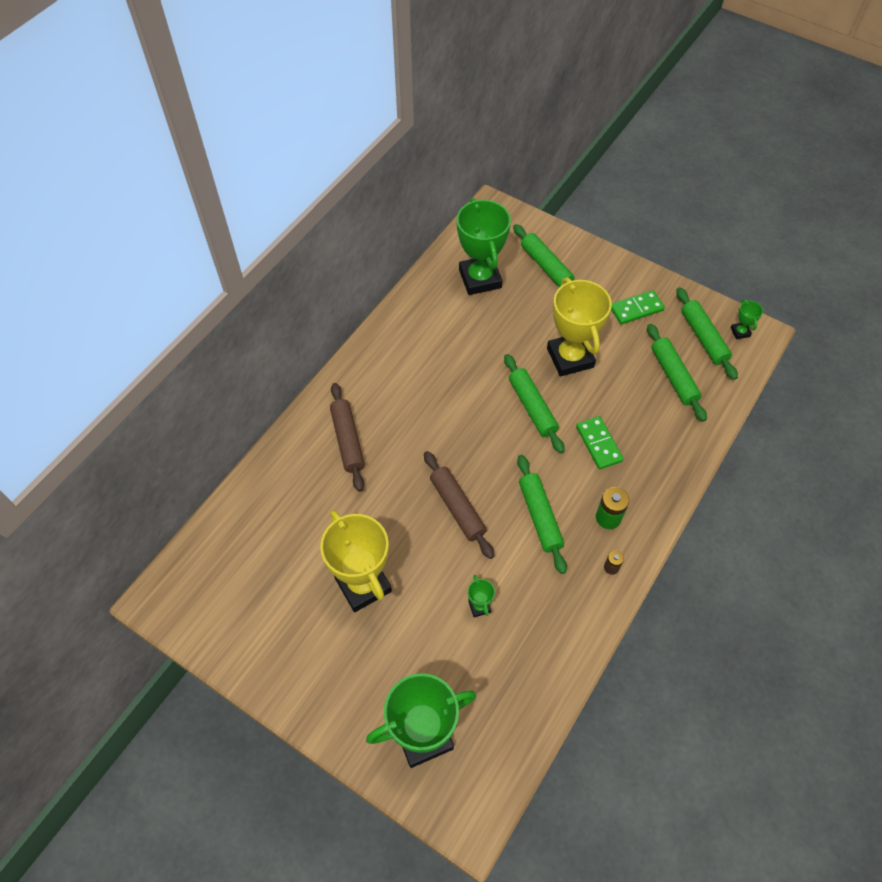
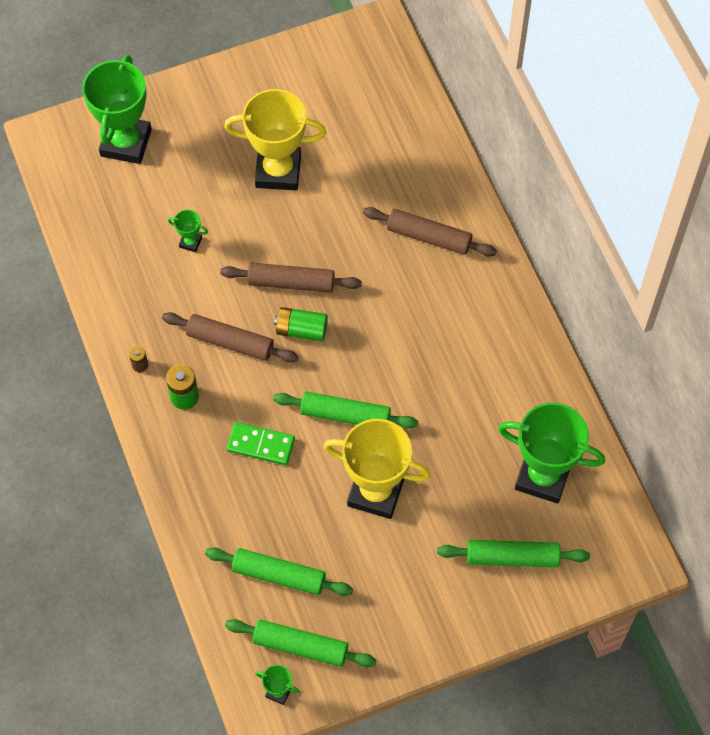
camera: 125 degrees right, 5 degrees up
(491, 475) = (301, 330): none -> green battery
(539, 516) = (230, 342): green rolling pin -> brown rolling pin
(636, 309) = (387, 607): green domino -> none

